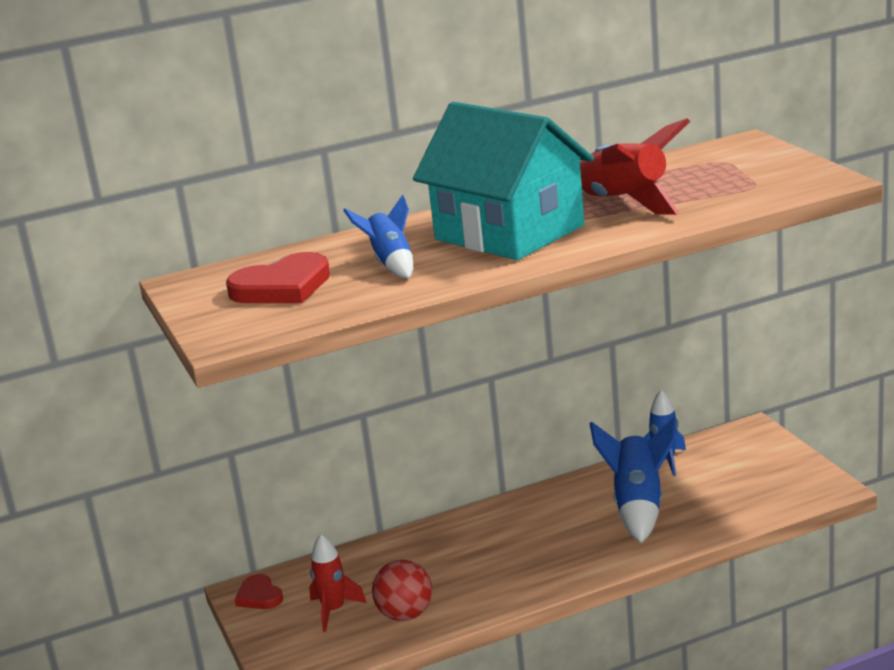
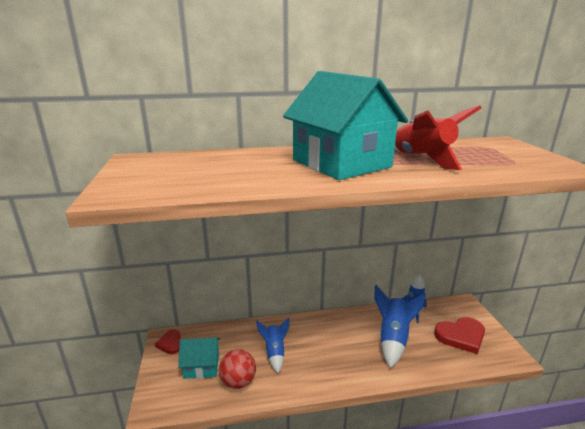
camera: 10 degrees right, 0 degrees up
(282, 287) = (181, 170): red heart -> red heart (461, 336)
(334, 611) = (202, 366): red rocket -> turquoise house
(391, 263) = (256, 168): blue rocket -> blue rocket (274, 352)

